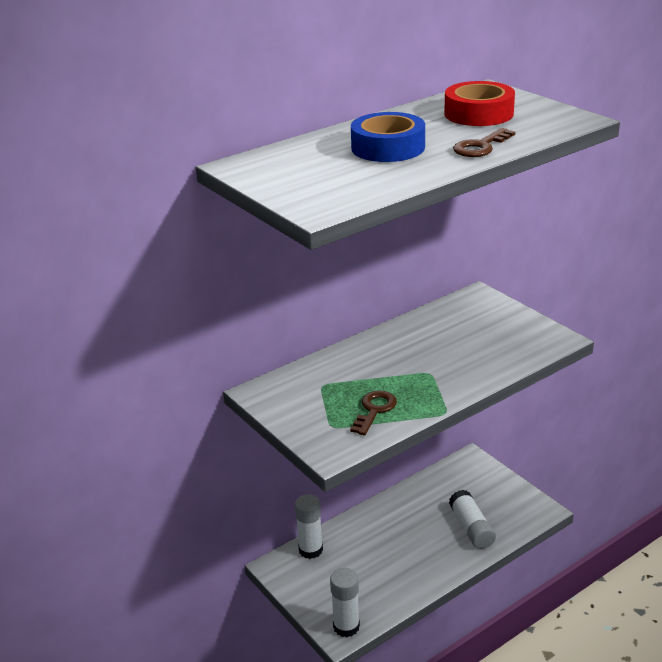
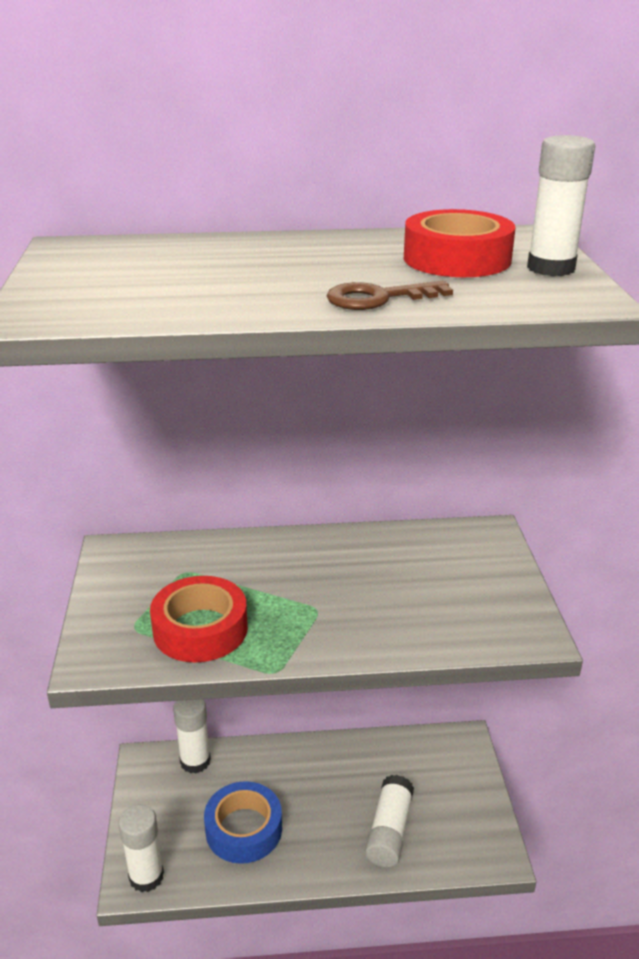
camera: 30 degrees right, 0 degrees up
(374, 410) = (200, 629): brown key -> red tape
(388, 147) = (263, 269): blue tape -> blue tape (244, 829)
(534, 106) = (551, 268): none -> white glue stick

